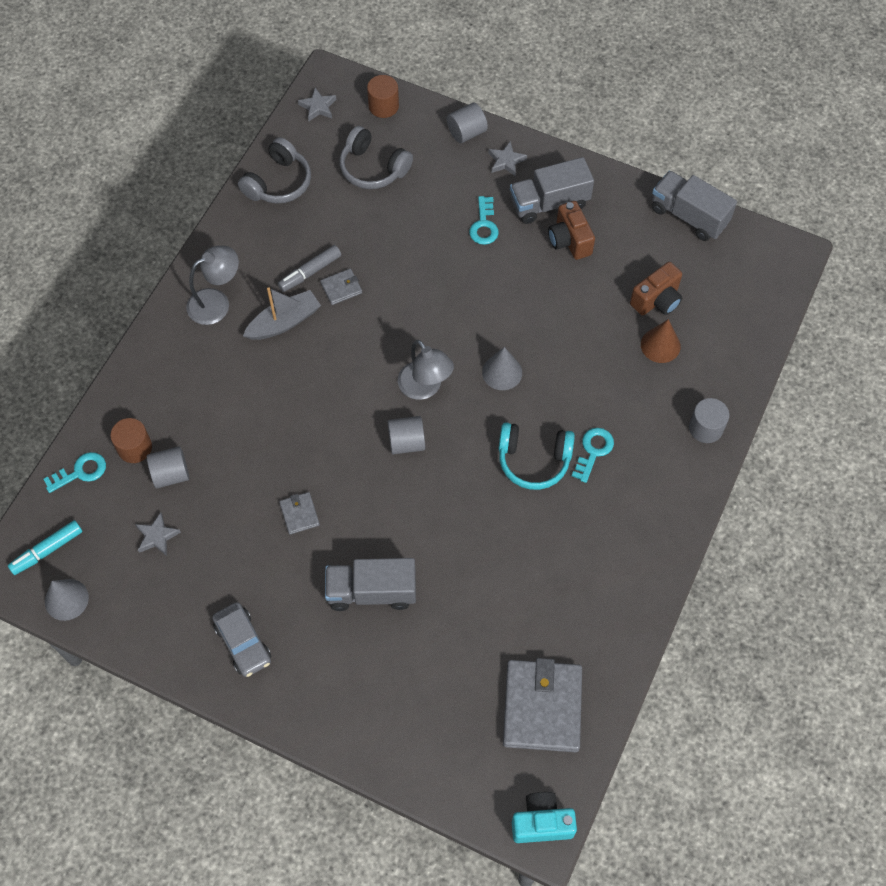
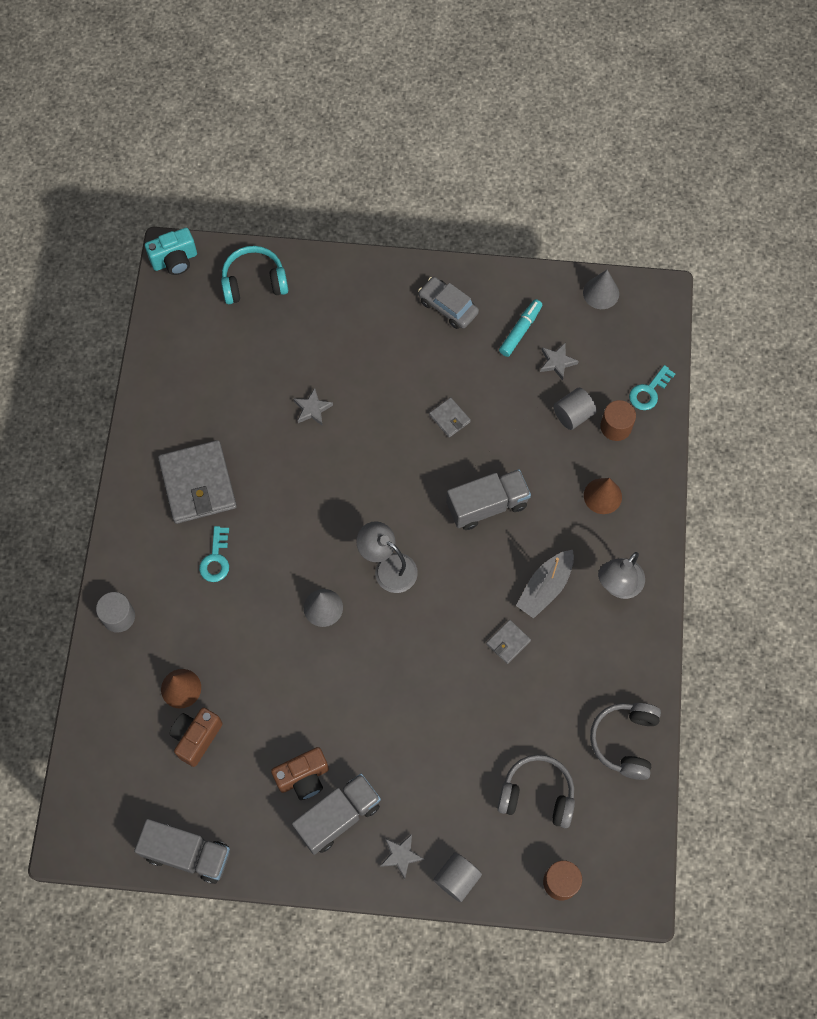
camera: 160 degrees right, 5 degrees up
(47, 550) = (638, 323): turquoise marker -> turquoise marker (520, 331)
(185, 385) = (602, 496): none -> brown cone
(310, 272) = (545, 649): grey marker -> none
(318, 107) = (630, 854): grey star -> grey star (312, 409)
(372, 591) = (363, 377): grey truck -> grey truck (487, 505)
(406, 442) = (384, 510): grey cylinder -> none
(484, 225) = (396, 765): turquoise key -> none
(534, 460) = (266, 533): turquoise headphones -> turquoise headphones (254, 282)
(542, 707) = (198, 337): grey wallet -> grey wallet (198, 484)
(569, 240) = (303, 777): brown camera -> brown camera turned 105 degrees clockwise

